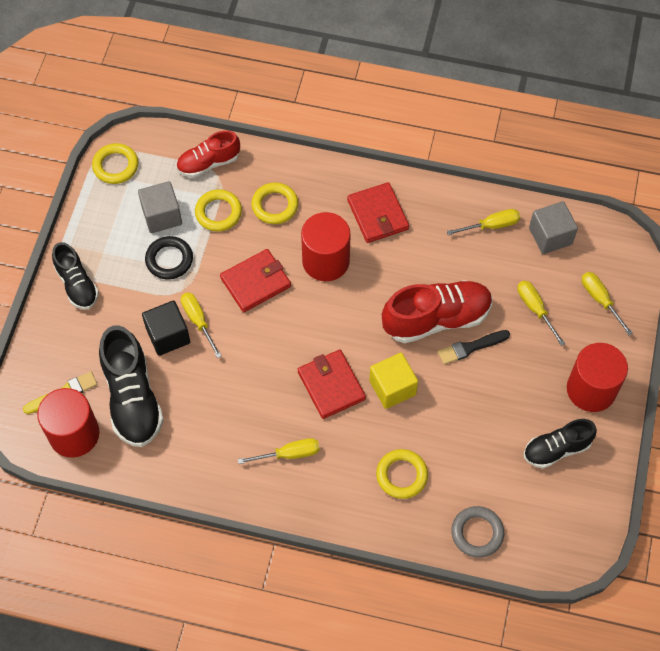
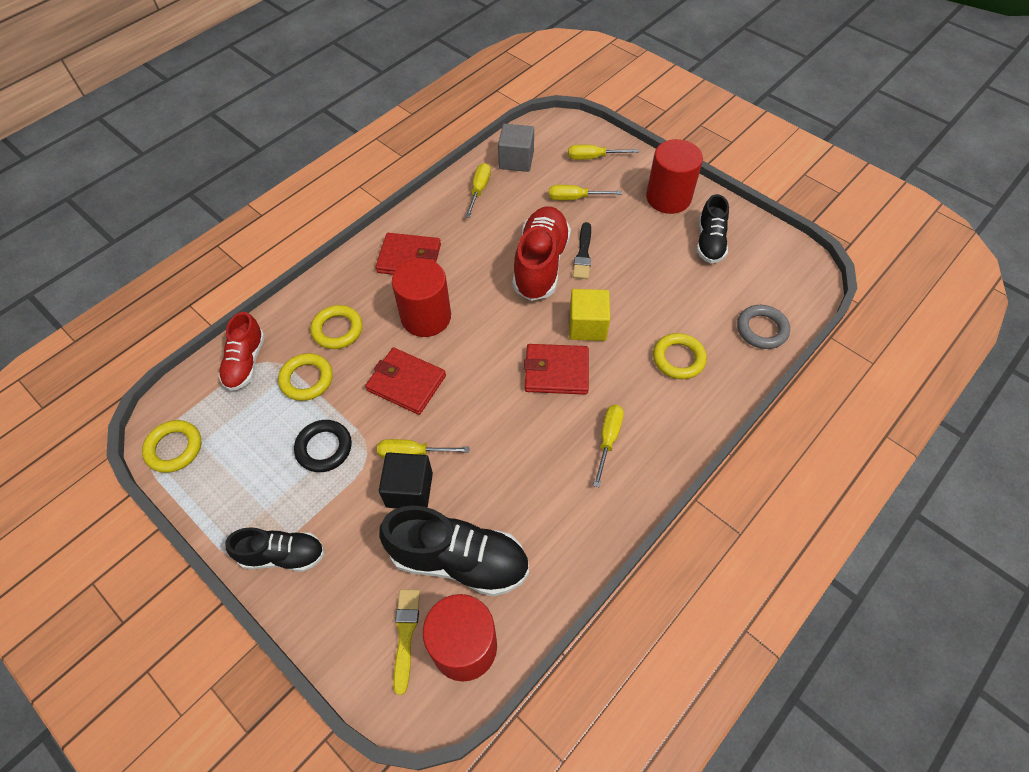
camera: 60 degrees left, 5 degrees down
(162, 216) = (269, 431): grey cube -> none
(255, 282) = (406, 383): red wallet -> red wallet turned 60 degrees counterclockwise

